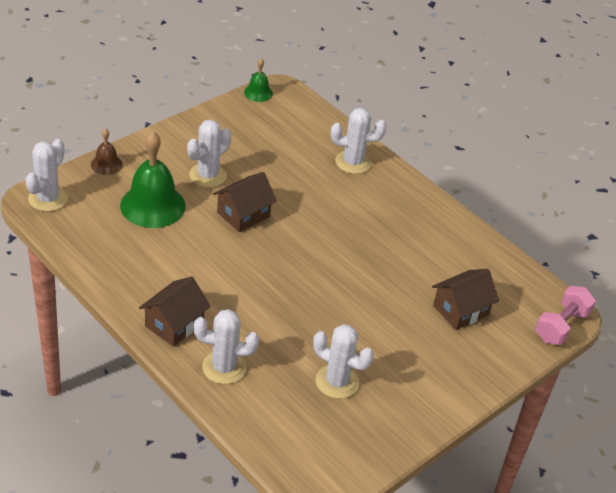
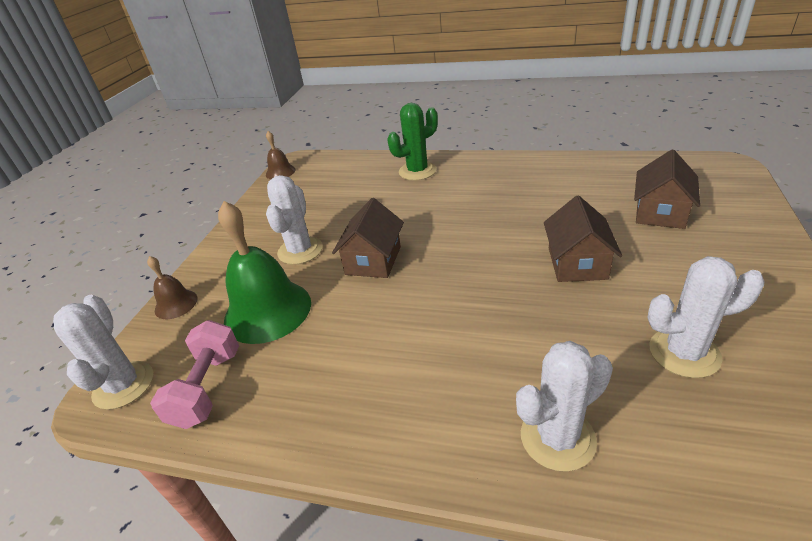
camera: 25 degrees left, 5 degrees down
(174, 324) = (433, 428): brown house -> brown house (577, 263)
(258, 93) = (280, 172): green bell -> brown bell
(353, 162) = (417, 171): white cactus -> green cactus
(561, 326) = (739, 175): pink dumbbell -> pink dumbbell (208, 388)

